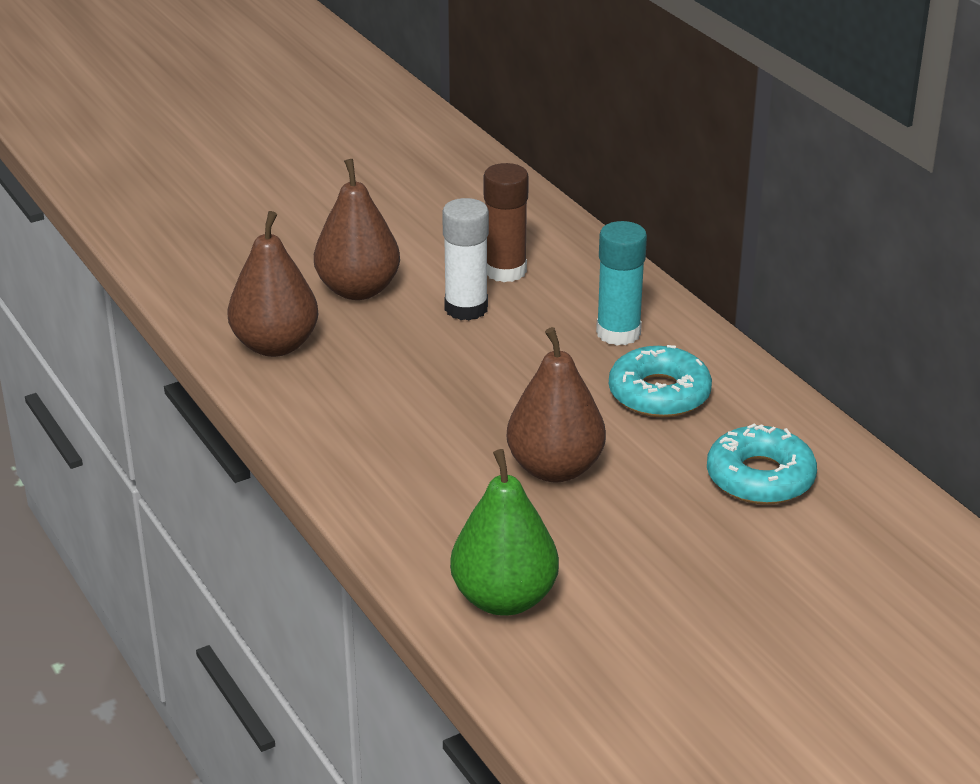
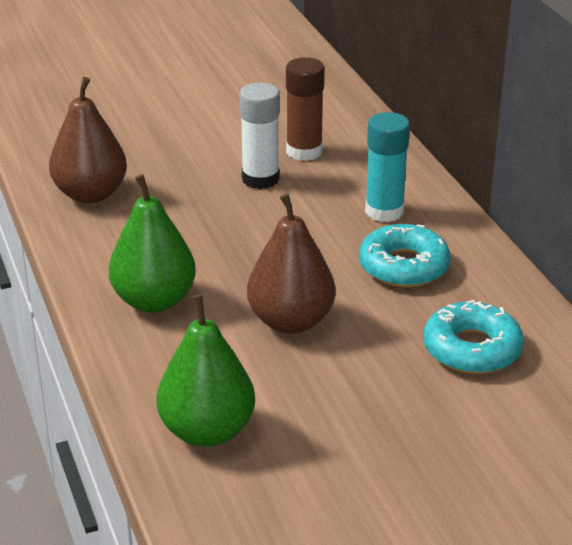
camera: 10 degrees right, 0 degrees up
(358, 290) = (175, 156): brown pear -> none
(394, 462) = (154, 301): none -> green pear

